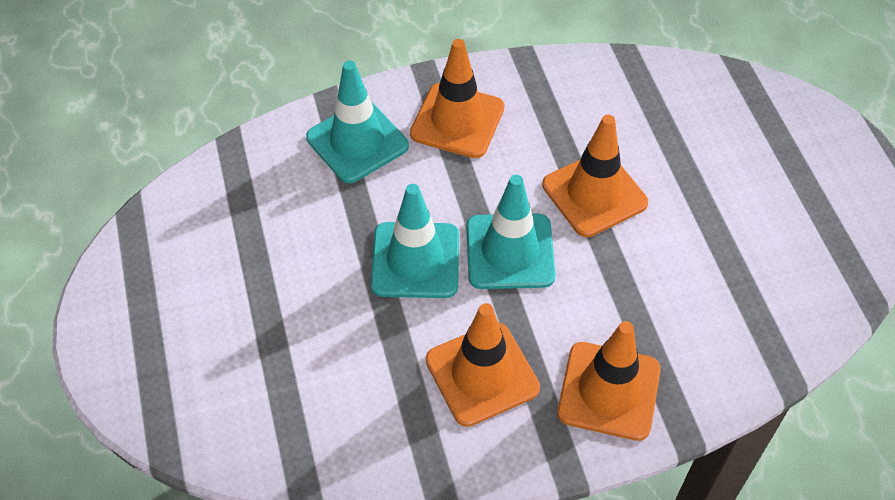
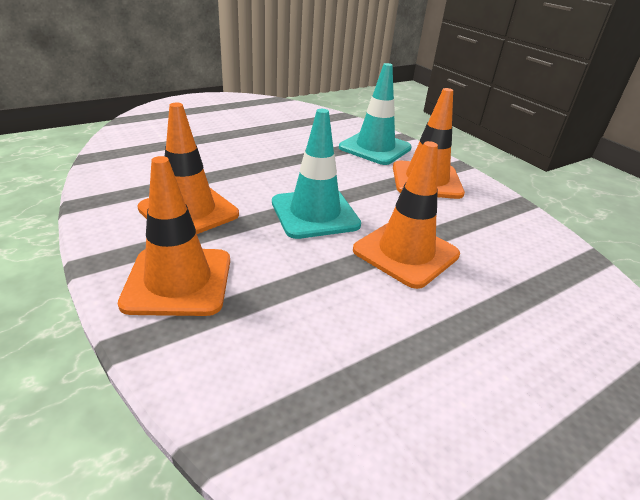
camera: 70 degrees right, 20 degrees down
(415, 260) = (286, 176): turquoise traffic cone -> none

